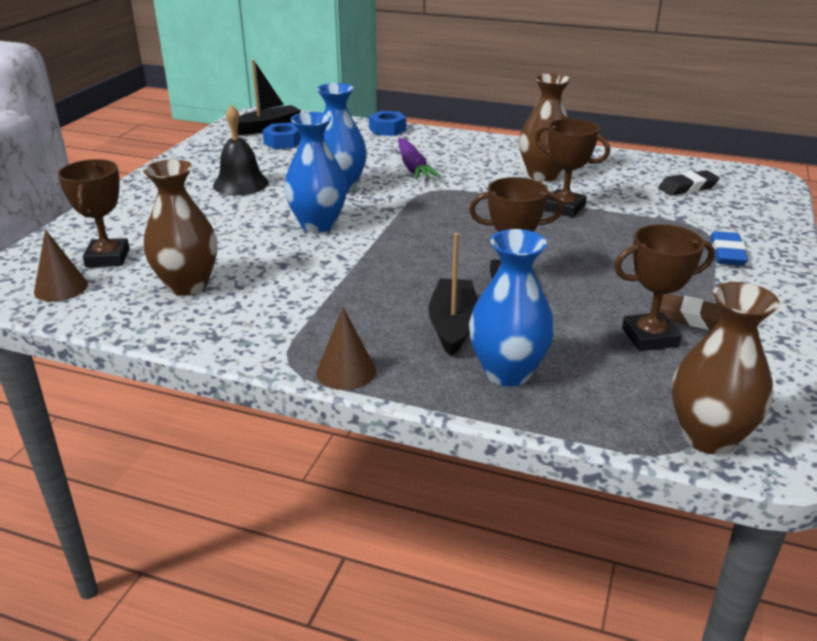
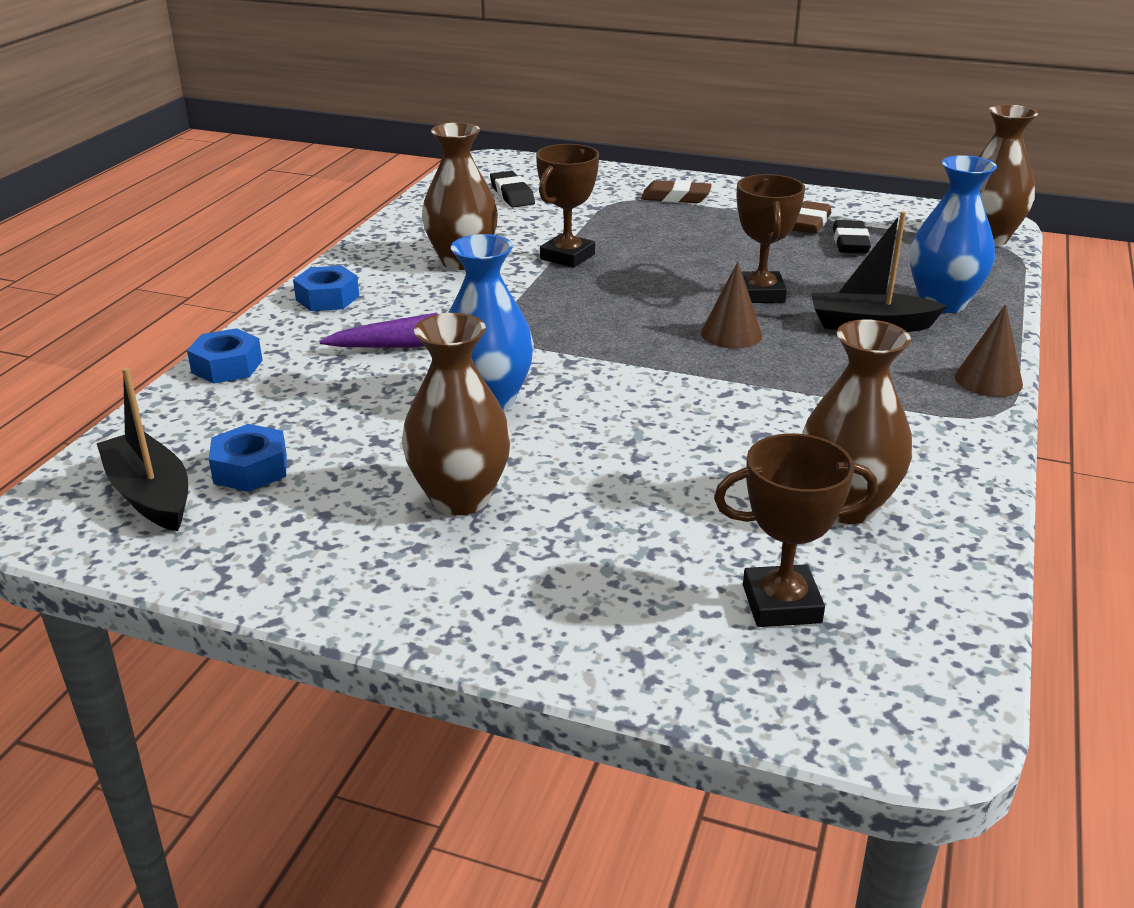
camera: 90 degrees left, 0 degrees up
(61, 288) = (899, 635): brown cone -> brown cone (731, 334)
(241, 184) = (460, 498): black bell -> brown vase
(318, 225) = (629, 413): blue vase -> none
(475, 143) = (327, 298): none -> blue nut
(649, 337) = (850, 243): brown trophy -> black eraser
(726, 253) = (676, 198): blue eraser -> brown eraser

